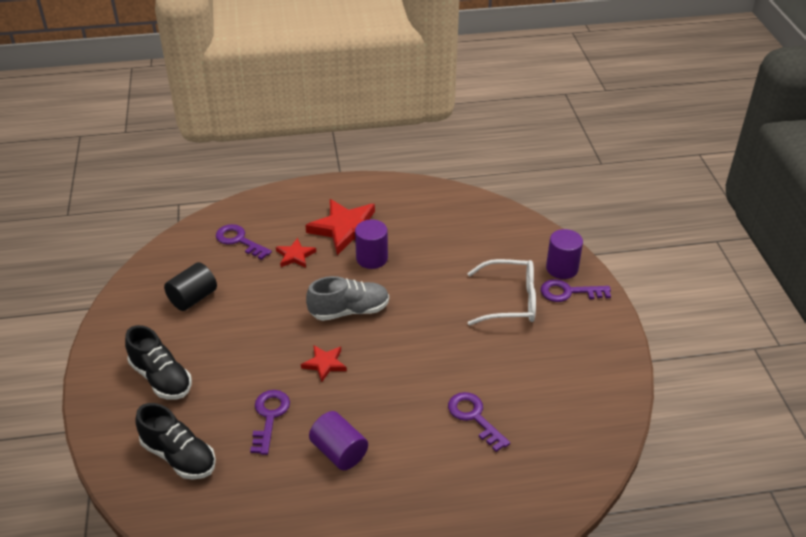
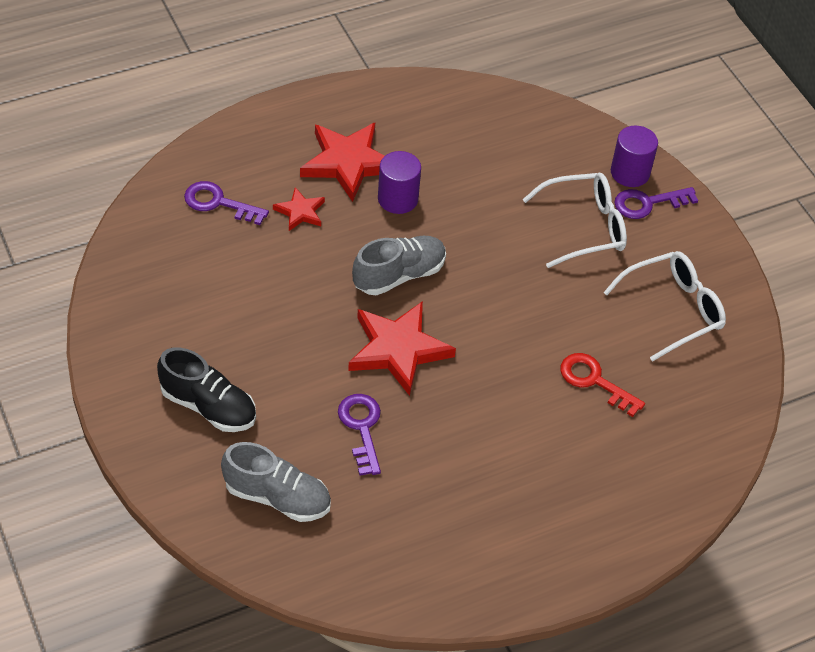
camera: 20 degrees left, 10 degrees up
(179, 456) = (277, 497): black shoe -> grey shoe
(193, 298) = (197, 294): black cylinder -> none
(325, 364) = (398, 349): red star -> red star, size x1.92
(339, 452) = (459, 453): purple cylinder -> none
(474, 417) = (594, 381): purple key -> red key
(561, 374) = (672, 310): none -> white glasses

